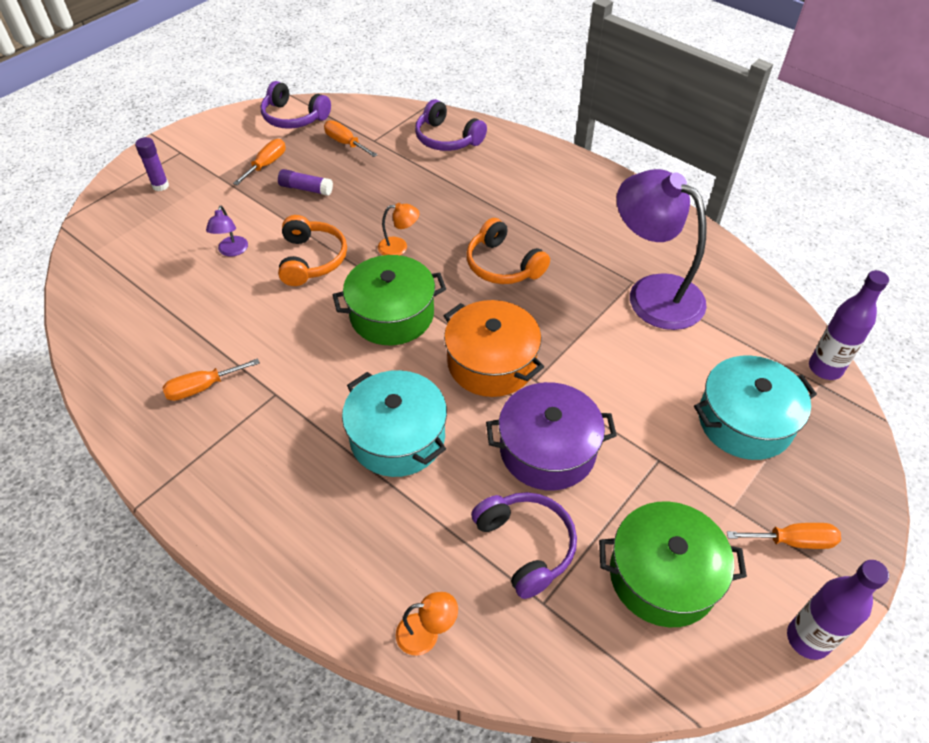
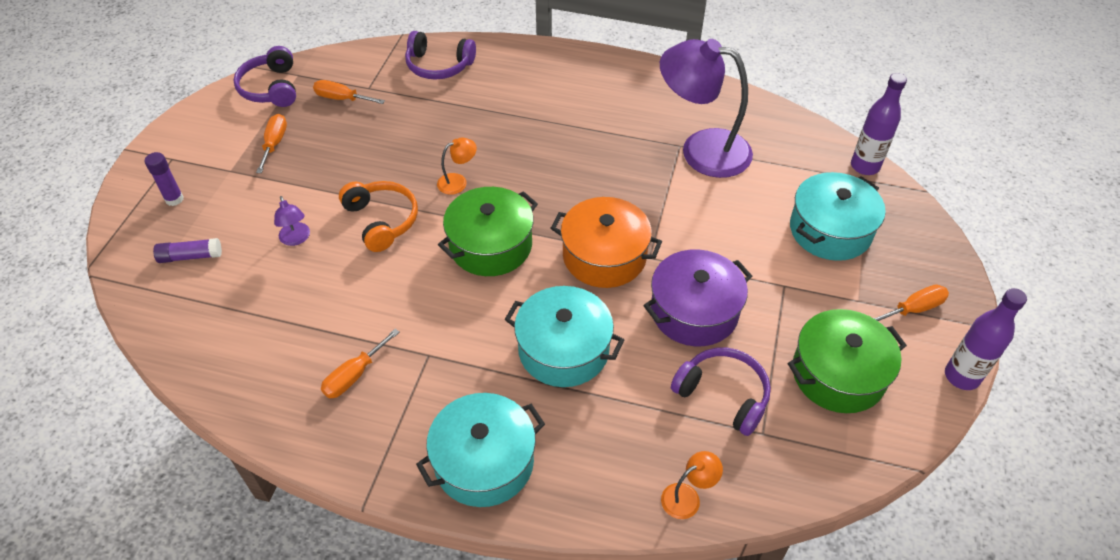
camera: 25 degrees left, 0 degrees up
(260, 513) = (484, 462): none -> turquoise pot
(294, 117) = (271, 88): purple headphones -> purple headphones turned 75 degrees clockwise
(306, 189) = (331, 155): purple glue stick -> purple glue stick (190, 256)
(503, 265) = (562, 167): orange headphones -> none

